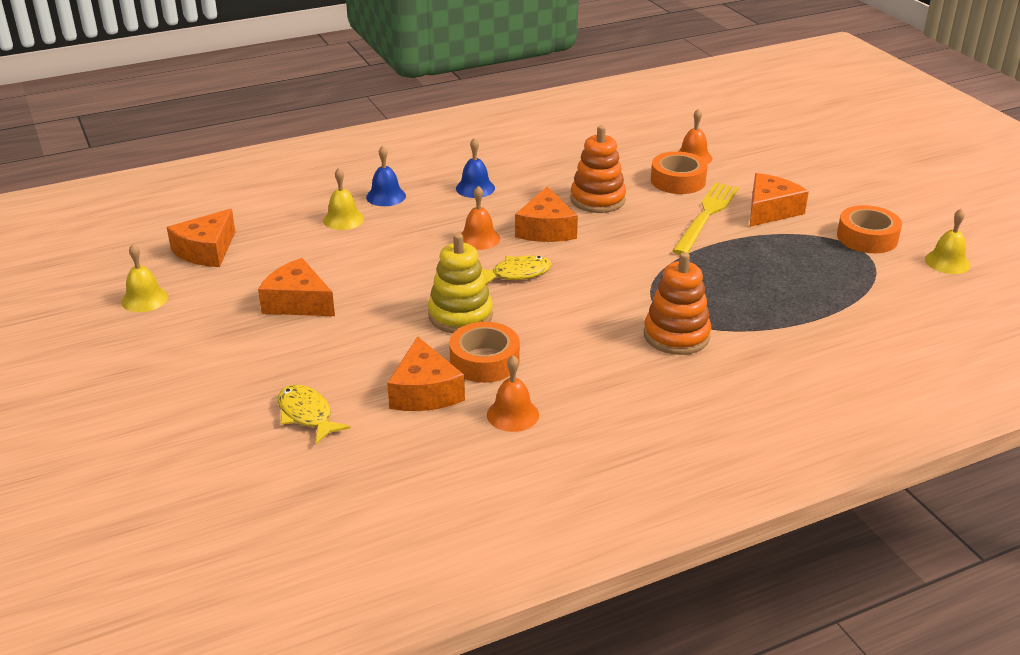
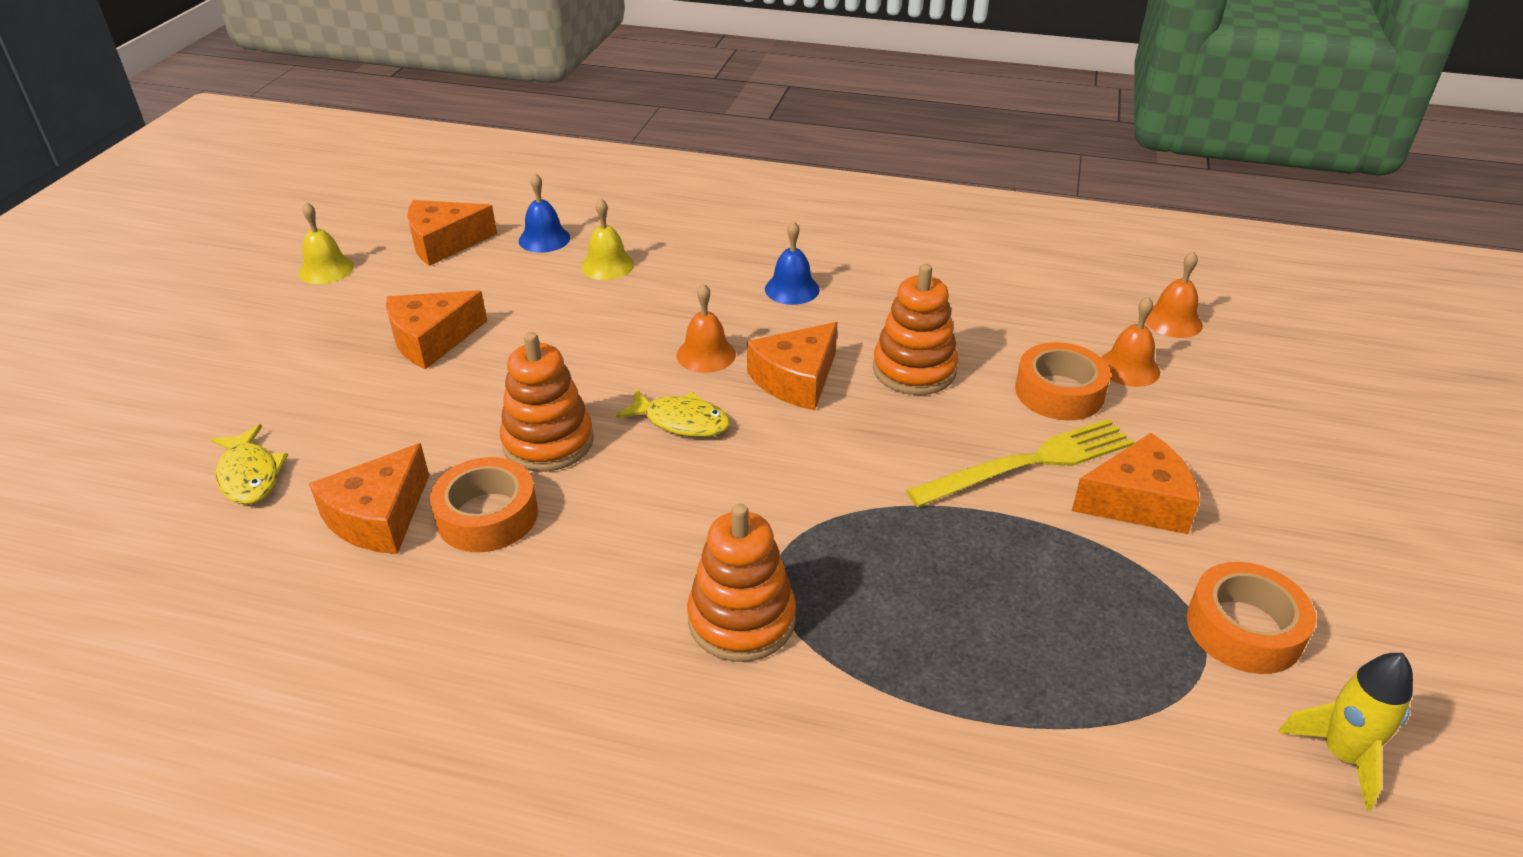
camera: 40 degrees right, 5 degrees up
(297, 302) = (431, 340): orange cheese -> orange cheese turned 105 degrees counterclockwise
(307, 415) = (249, 475): yellow fish -> yellow fish turned 150 degrees clockwise
(386, 196) = (686, 257): blue bell -> blue bell (544, 239)
(460, 315) = (548, 442): yellow stacking toy -> orange stacking toy
(512, 414) = (412, 606): orange bell -> orange bell (1172, 321)
(947, 262) = (1341, 755): yellow bell -> yellow rocket

